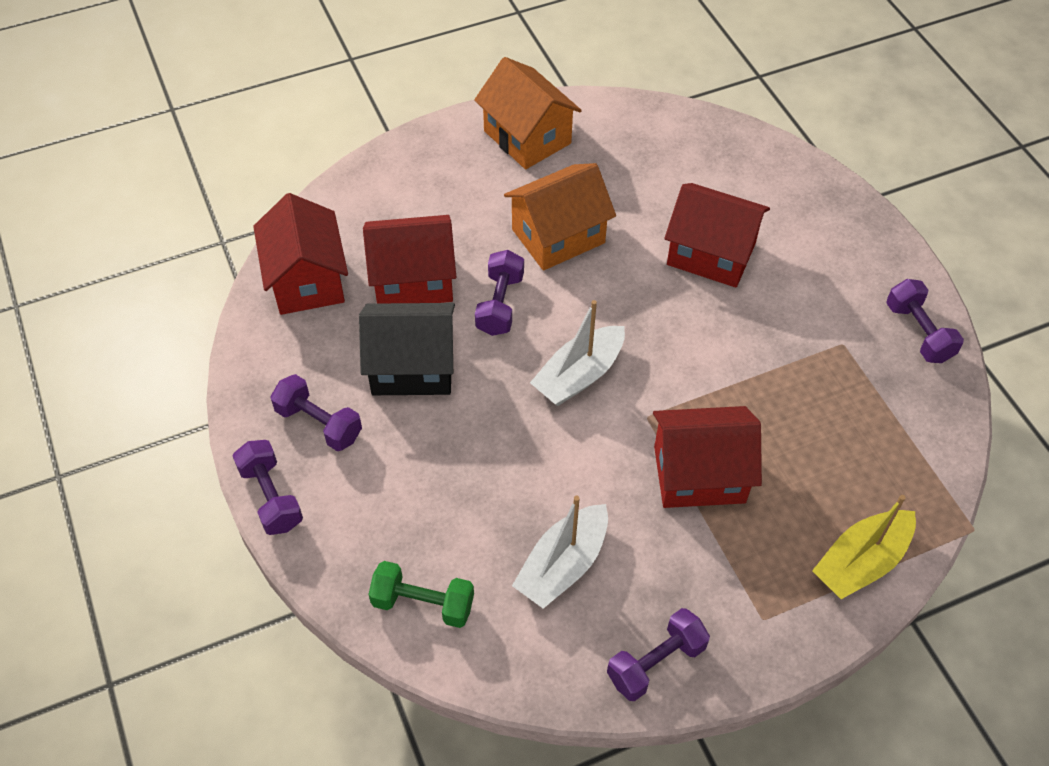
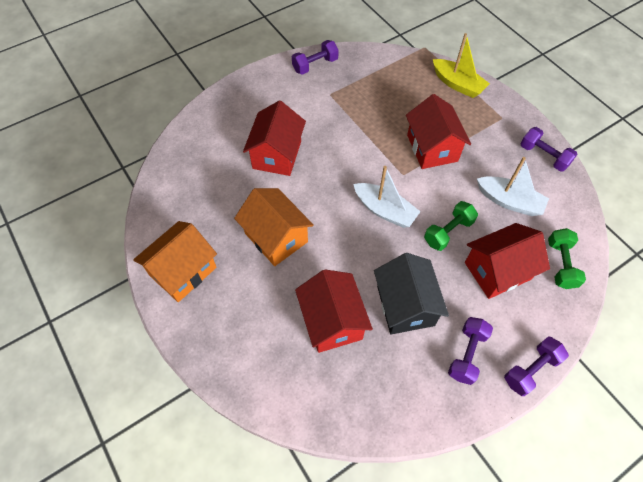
camera: 100 degrees left, 5 degrees up
(307, 280) = (348, 398): red house -> red house (497, 271)
(500, 304) = (341, 262): purple dumbbell -> none
(521, 453) = (448, 232): none -> green dumbbell

